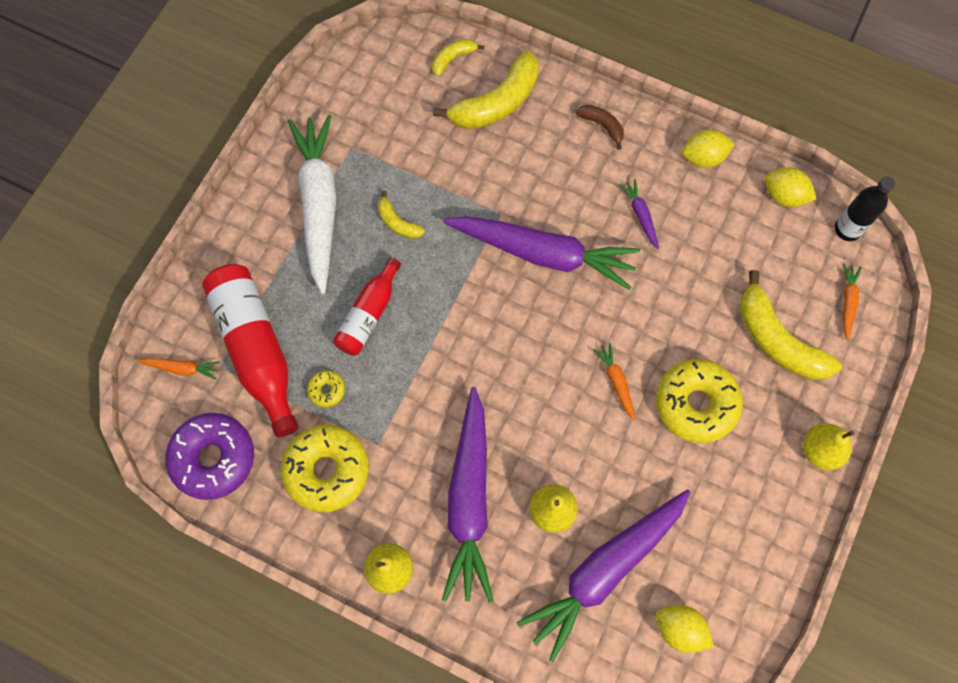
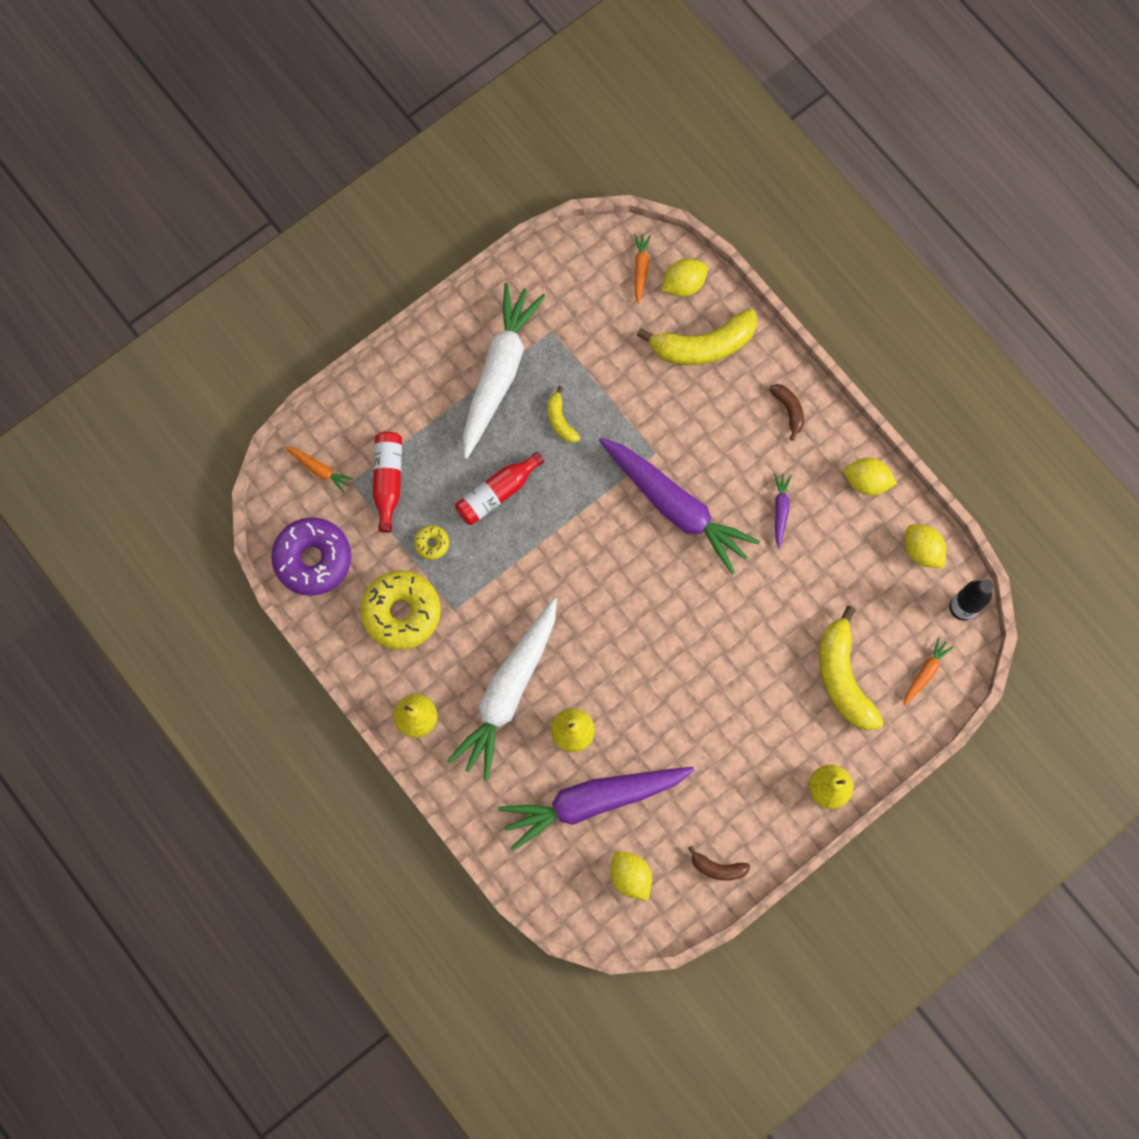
camera: 25 degrees right, 5 degrees up
(256, 349) = (388, 481): red bottle -> red bottle, size x0.60
(453, 59) = (683, 284): yellow banana -> yellow lemon
(469, 500) = (508, 691): purple carrot -> white carrot
(616, 382) = (682, 649): orange carrot -> orange carrot (640, 269)
(696, 404) = (741, 699): yellow donut -> none
(759, 579) = (717, 868): none -> brown banana

